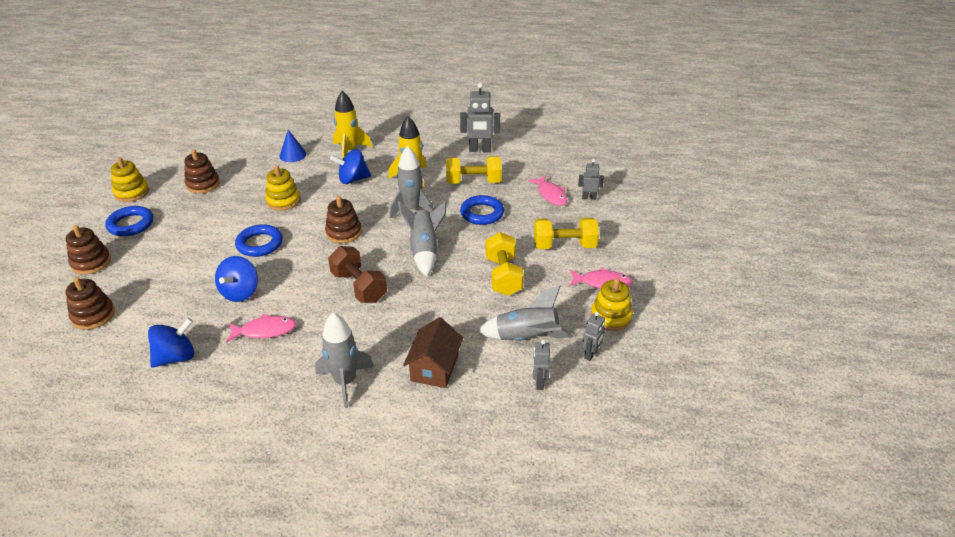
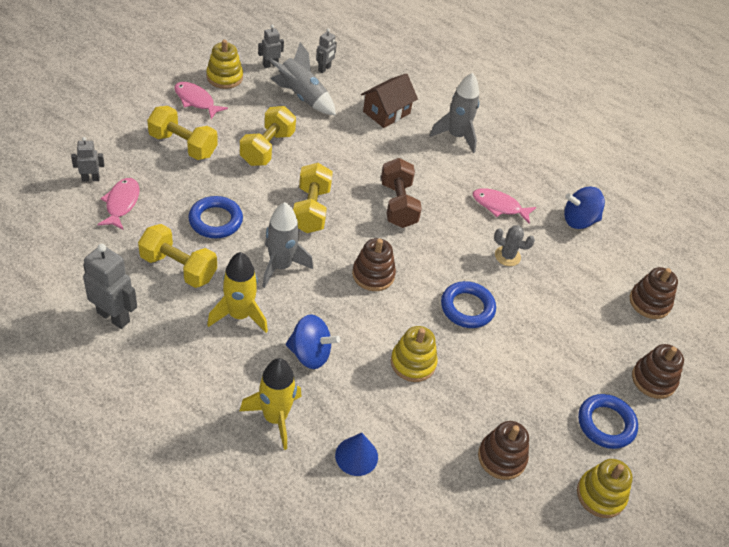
camera: 155 degrees left, 10 degrees up
(240, 292) = (507, 256): blue spinning top -> grey cactus
(424, 250) = (311, 210): grey rocket -> yellow dumbbell
(589, 198) = (90, 178): grey robot -> grey robot turned 135 degrees clockwise

